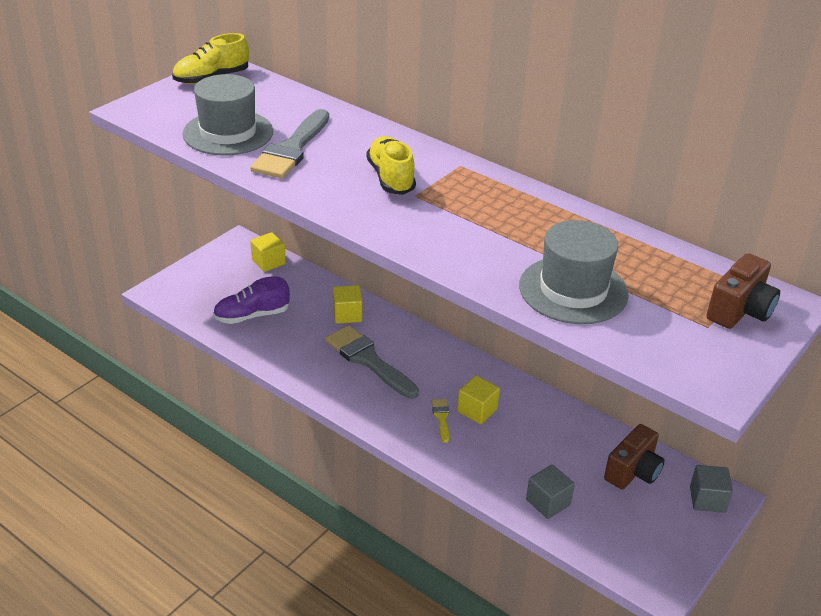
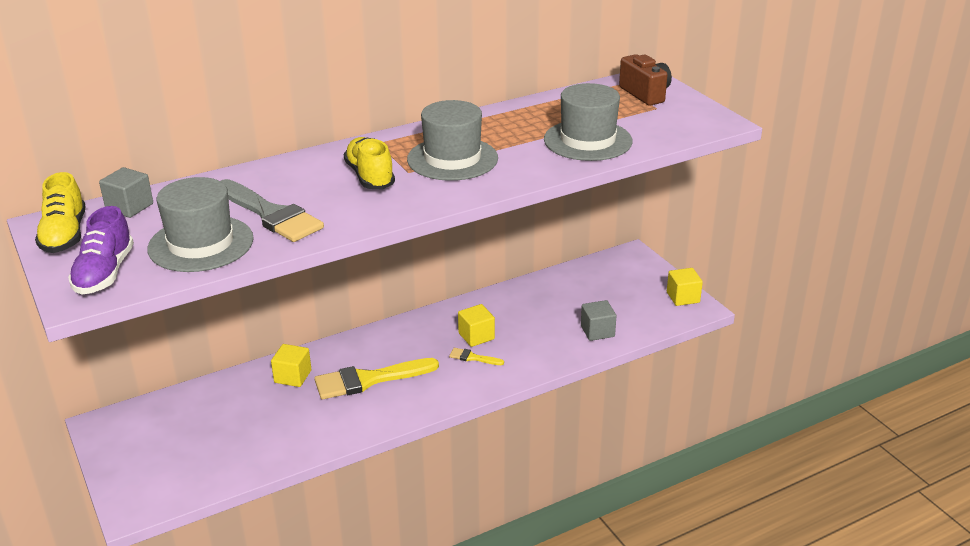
camera: 65 degrees left, 5 degrees down
(252, 316) = (240, 442): purple shoe -> purple shoe (104, 273)
(268, 262) = (159, 410): yellow cube -> yellow cube (683, 297)
(368, 360) = (369, 380): grey brush -> yellow brush
(391, 178) = (370, 176): yellow shoe -> yellow shoe turned 60 degrees clockwise
(460, 213) = (452, 159): none -> grey hat
(633, 472) = (587, 283): brown camera -> none
(707, 499) = (630, 262): grey cube -> grey cube (129, 207)

